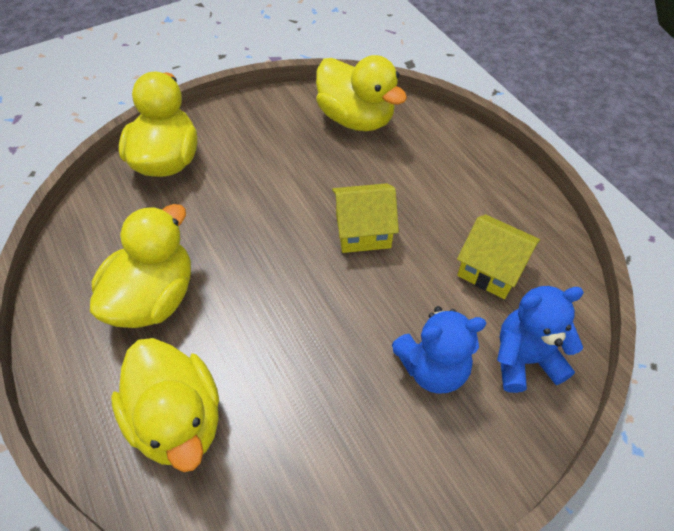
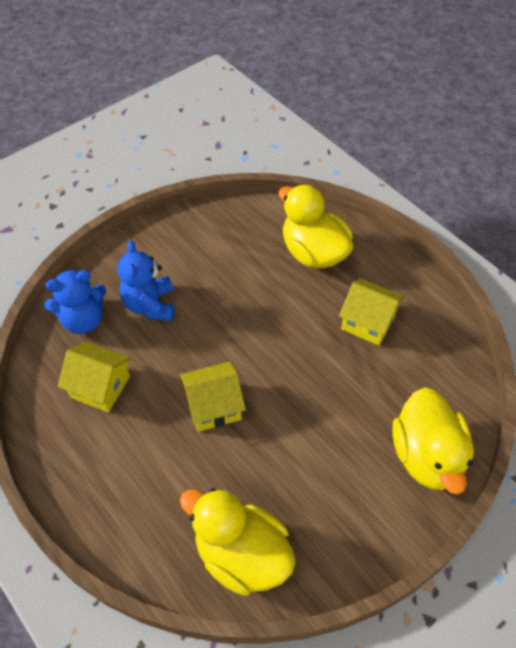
camera: 170 degrees right, 0 degrees up
(154, 298) = (368, 322): yellow duck -> yellow house
(433, 368) = (150, 305): blue teddy bear -> blue teddy bear turned 75 degrees counterclockwise

